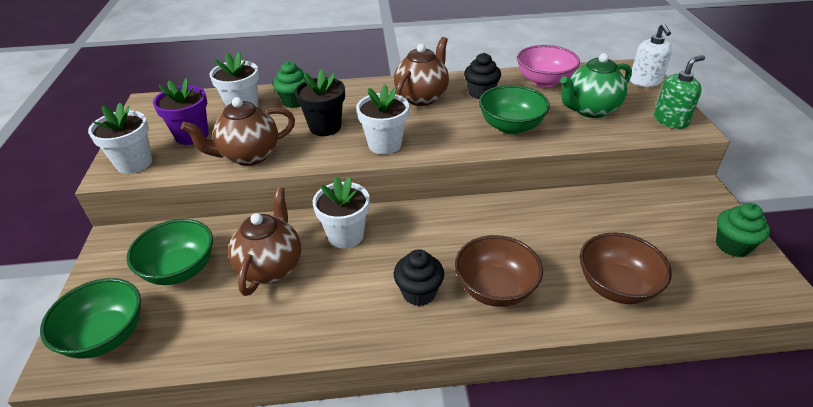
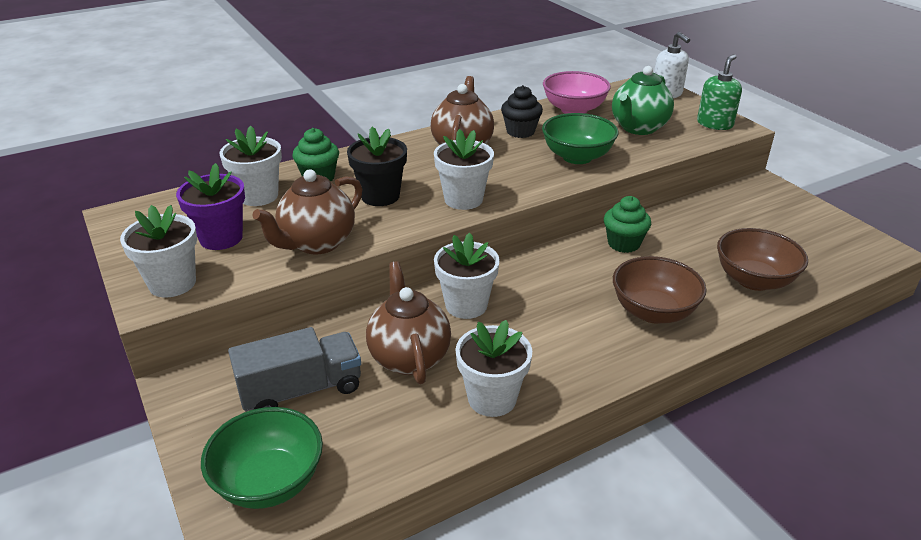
camera: 25 degrees left, 5 degrees down
(180, 269) = (301, 390): green bowl -> grey truck
(303, 324) = (492, 398): none -> white flower pot
(419, 292) = (585, 335): black cupcake -> none
(732, 245) = (819, 223): green cupcake -> green cupcake (623, 244)

